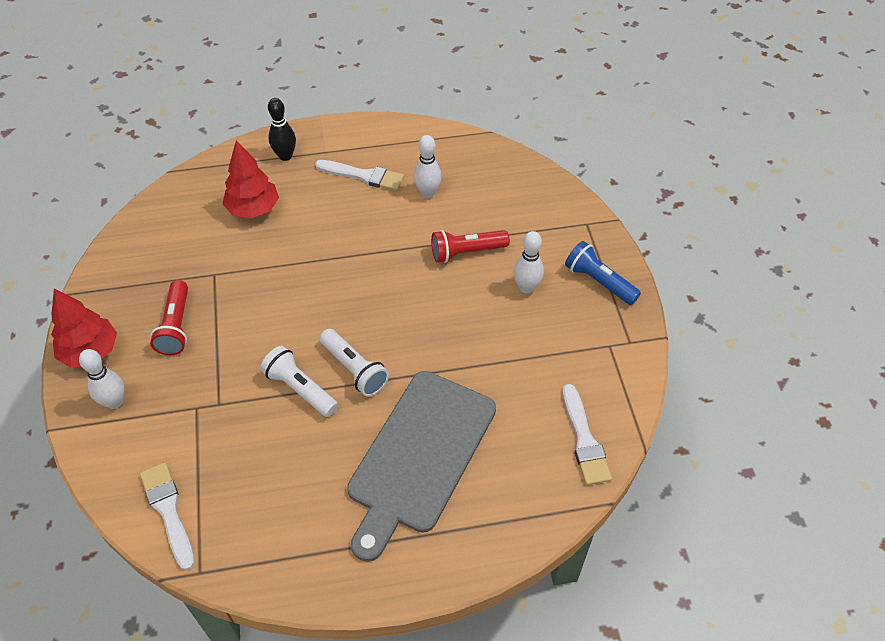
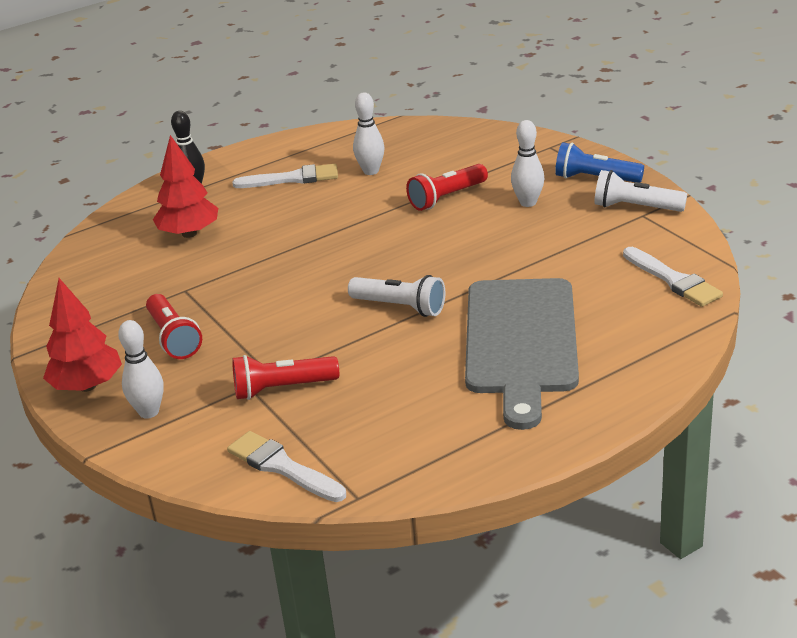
camera: 20 degrees left, 20 degrees down
(217, 422) = (282, 389): none -> red flashlight
(300, 389) = (353, 338): white flashlight -> white flashlight (635, 207)

